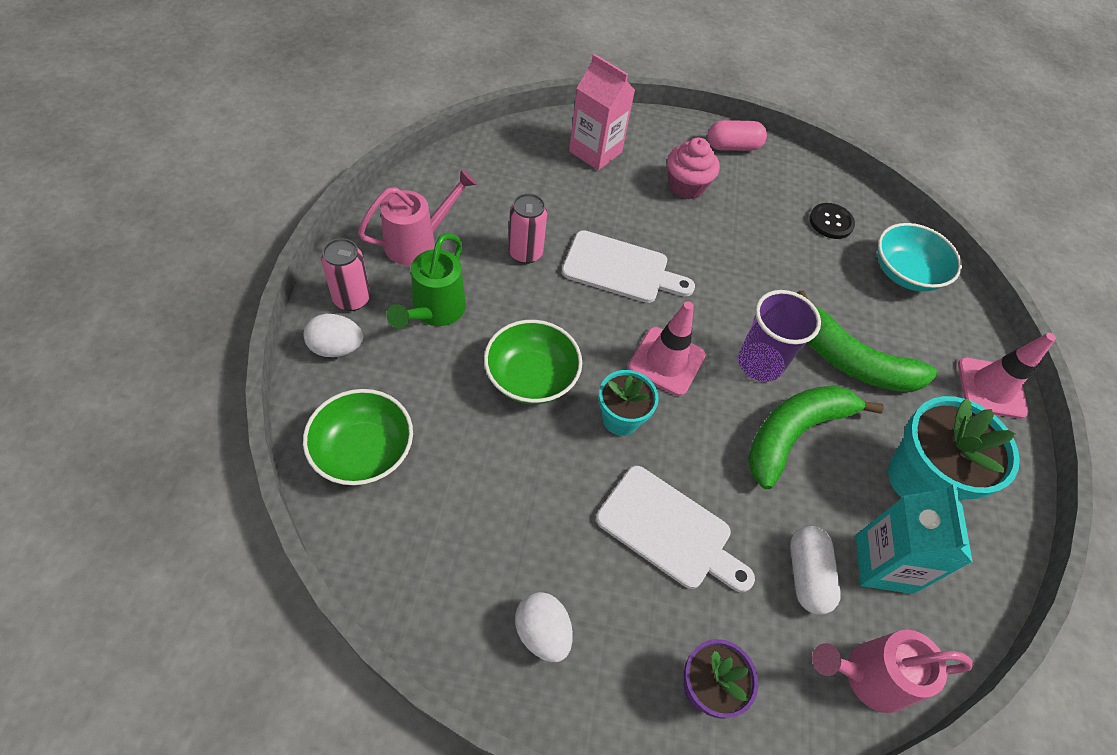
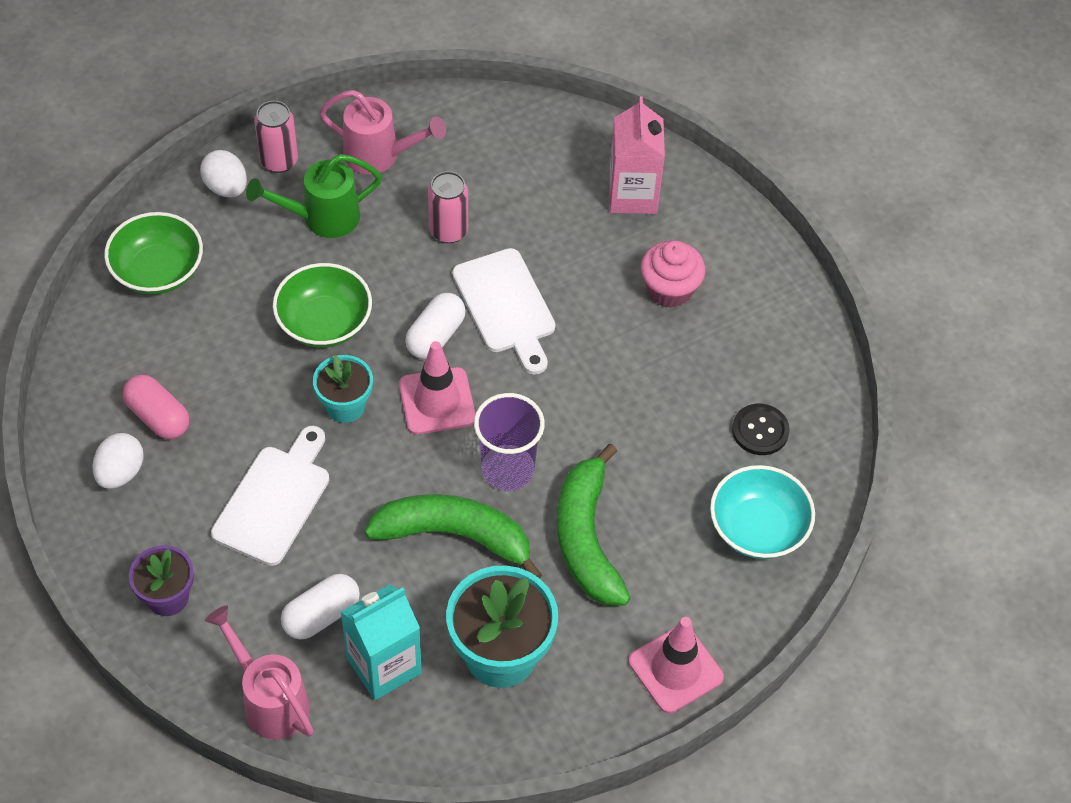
camera: 55 degrees right, 0 degrees up
(608, 322) = (435, 336): none -> white capsule
(669, 530) = (274, 500): white cutting board -> white cutting board turned 150 degrees counterclockwise
(733, 147) = (775, 292): pink capsule -> pink capsule (158, 417)

